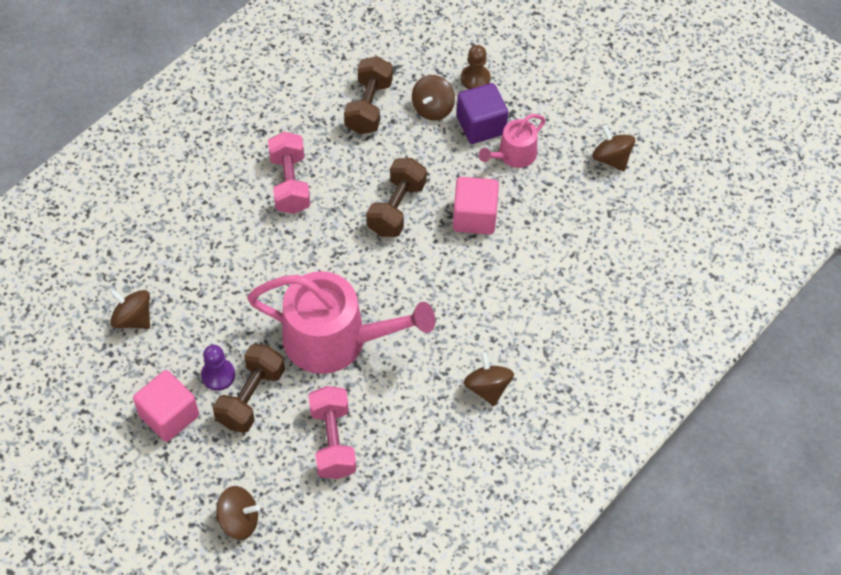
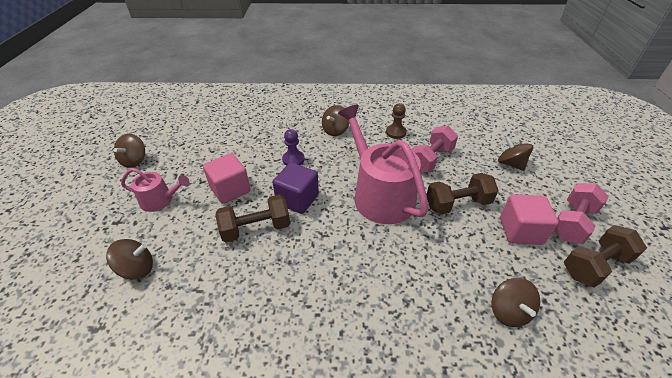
camera: 130 degrees left, 15 degrees down
(218, 375) = (469, 228): purple pawn -> purple pawn (293, 159)
(290, 184) = (291, 308): pink dumbbell -> pink dumbbell (572, 223)
(369, 107) = (160, 314): brown dumbbell -> brown dumbbell (595, 265)
(475, 79) = (85, 263): brown pawn -> brown pawn (396, 132)
(481, 125) = (140, 231): purple cube -> purple cube (297, 199)

